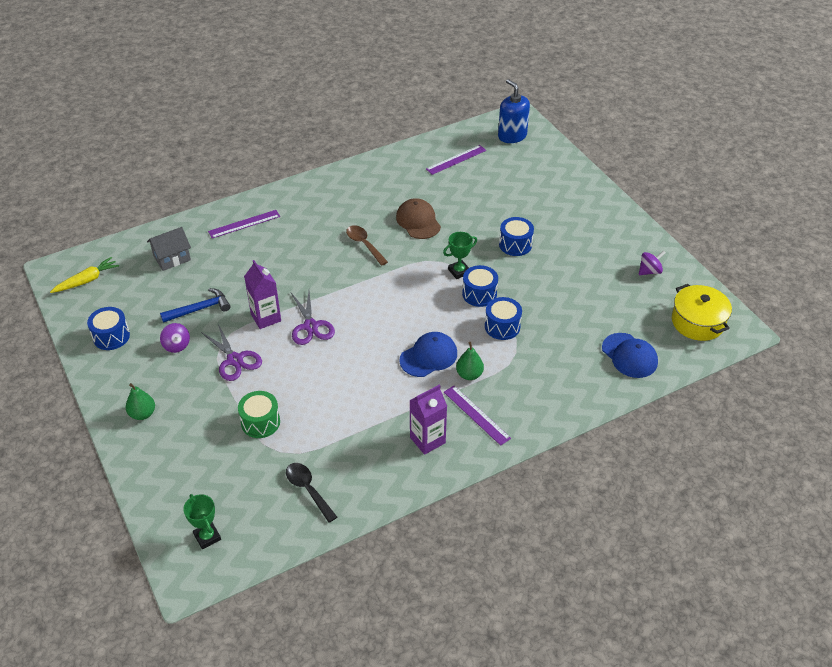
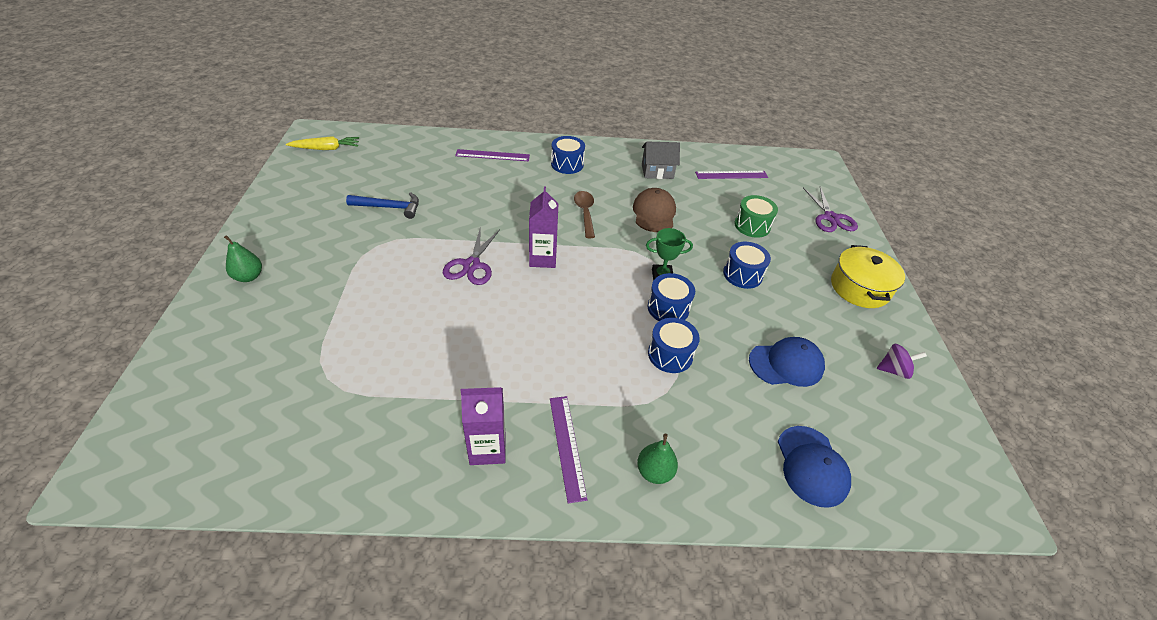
camera: 25 degrees right, 0 degrees up
(111, 336) = (297, 199): blue drum -> blue drum (567, 164)
(172, 258) = (408, 158): grey house -> grey house (657, 171)
(176, 346) = (339, 230): purple spinning top -> none
(207, 537) = (167, 437): green trophy -> none
(235, 360) = (375, 265): purple scissors -> purple scissors (830, 218)
(260, 422) = (339, 337): green drum -> green drum (752, 225)
(266, 318) = (438, 239): purple carton -> purple carton (543, 258)
(308, 490) = (313, 439): black spoon -> none
(428, 356) = (564, 350): blue cap -> blue cap (786, 364)
(469, 375) = (594, 392): green pear -> green pear (654, 471)
(512, 136) = (803, 175): blue soap dispenser -> none
(697, 322) = (933, 465): yellow pot -> yellow pot (859, 288)

